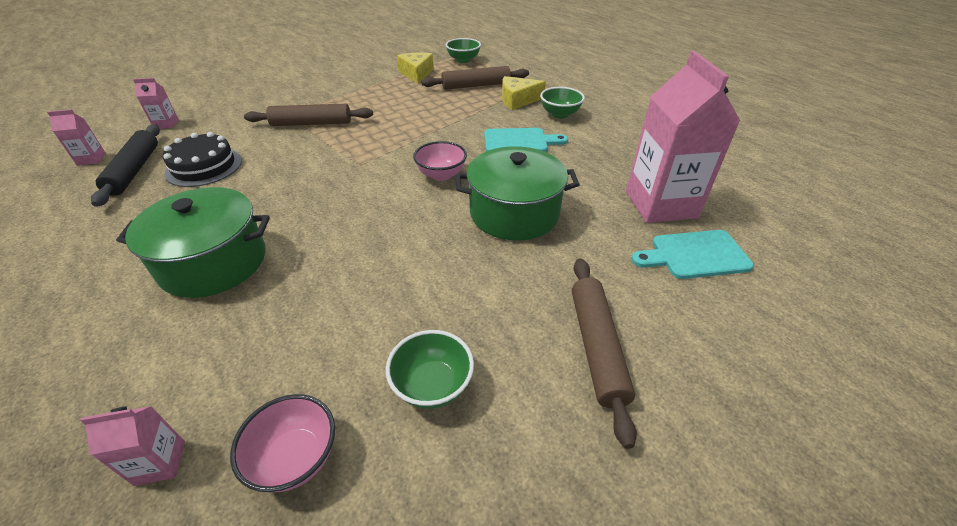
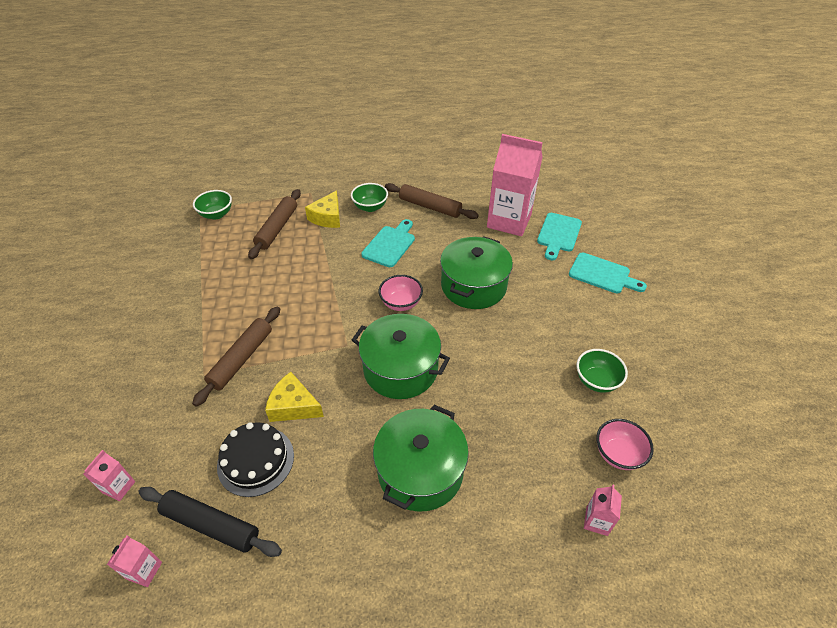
camera: 60 degrees left, 5 degrees up
(348, 204) = (400, 369): none -> green pot
(416, 74) = (211, 254): yellow cheese -> yellow cheese (293, 406)
(596, 347) = (601, 306): brown rolling pin -> brown rolling pin (430, 207)
(667, 328) = (602, 274): none -> turquoise cutting board

